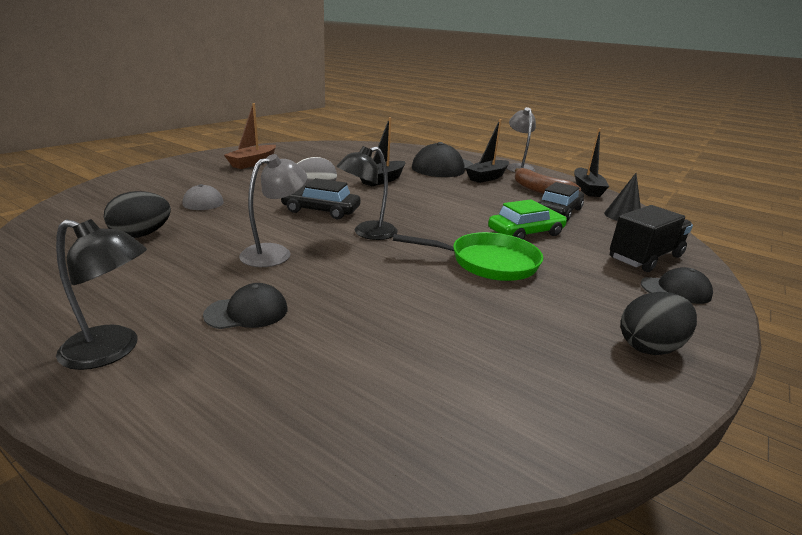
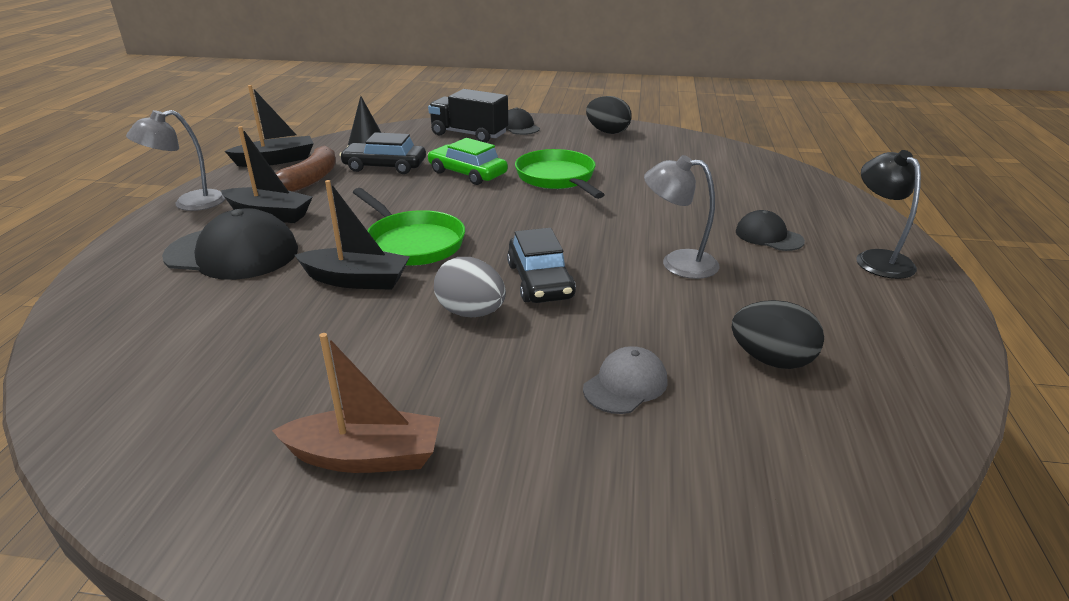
camera: 115 degrees left, 5 degrees up
(367, 233) = (568, 236): black lamp -> none
(412, 195) = (412, 243): none -> green pan

